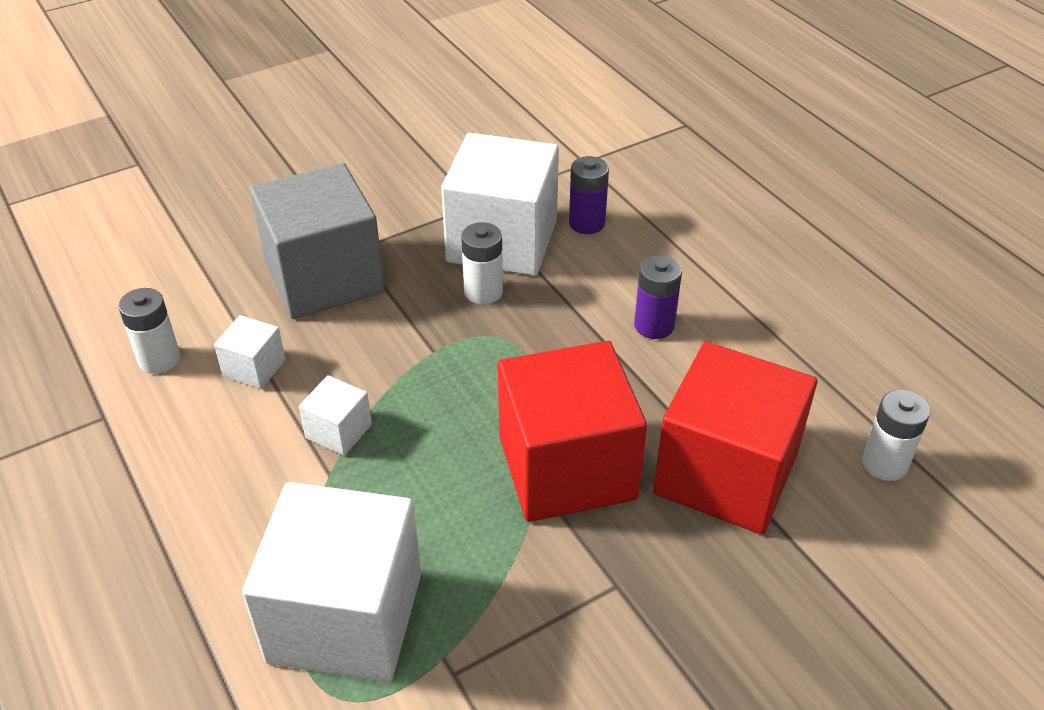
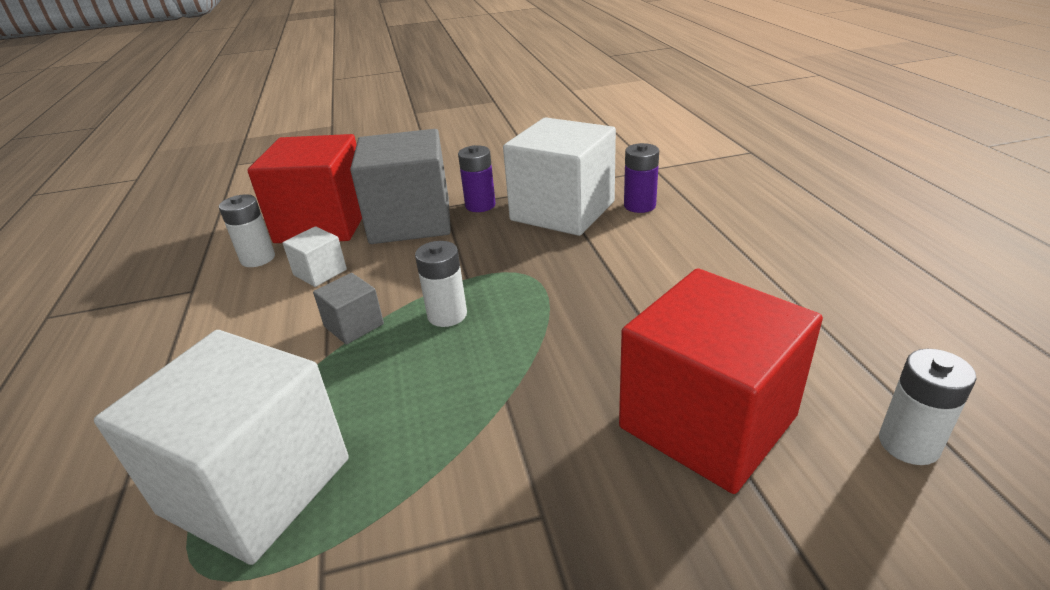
camera: 20 degrees right, 10 degrees down
(338, 431) = (354, 325): white cube -> grey cube
(483, 292) = (530, 242): white battery -> white battery (447, 315)
(567, 468) = (539, 387): red cube -> red cube (323, 223)
(654, 325) = (673, 282): purple battery -> purple battery (480, 205)

